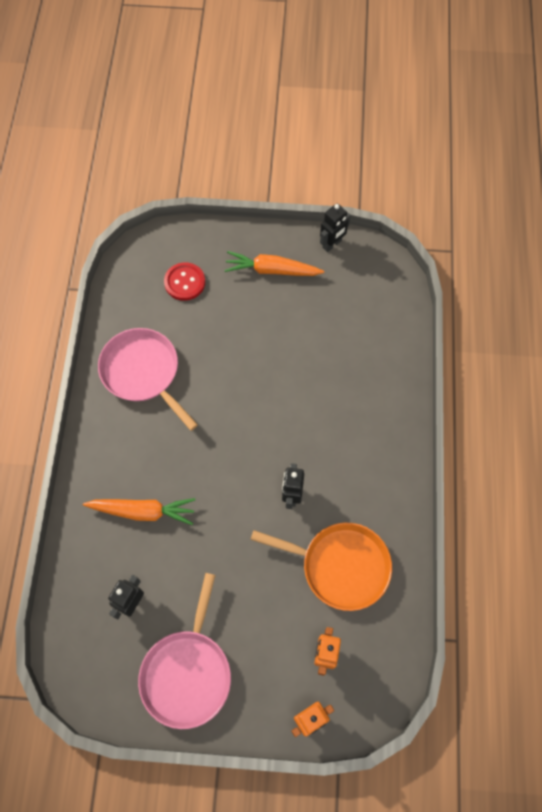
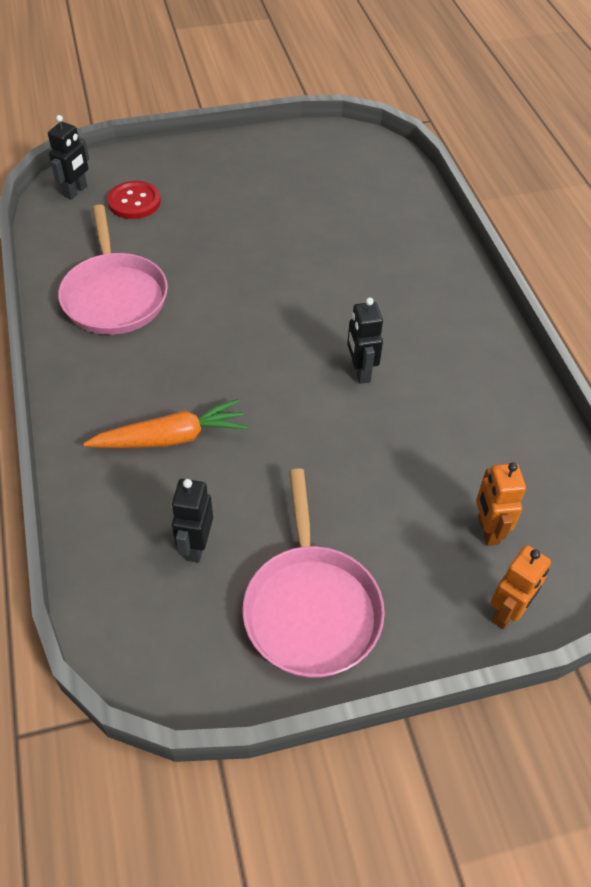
camera: 20 degrees left, 15 degrees down
(143, 372) = (114, 296): pink pan -> pink pan turned 135 degrees counterclockwise
(272, 270) = (236, 171): orange carrot -> none
(332, 244) = (296, 137): black robot -> black robot (76, 191)
(340, 566) = (458, 428): orange pan -> none

